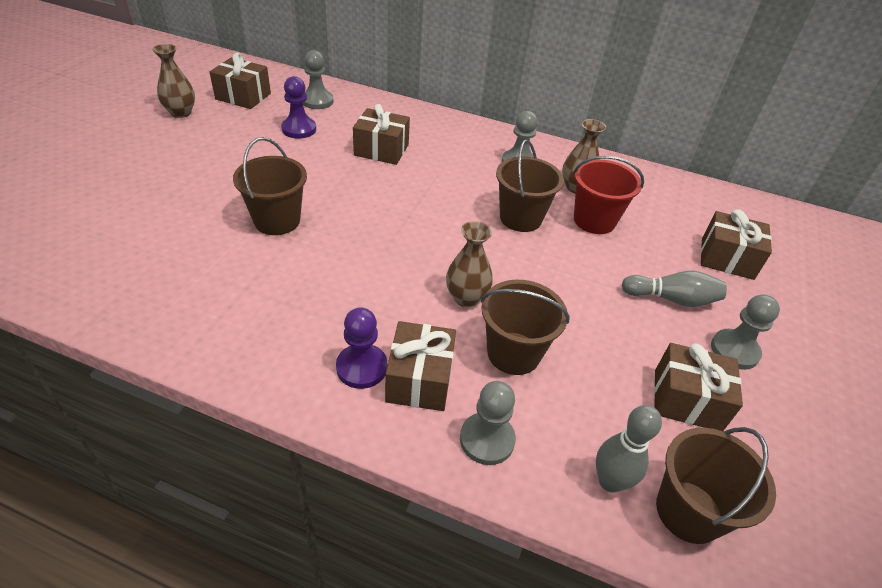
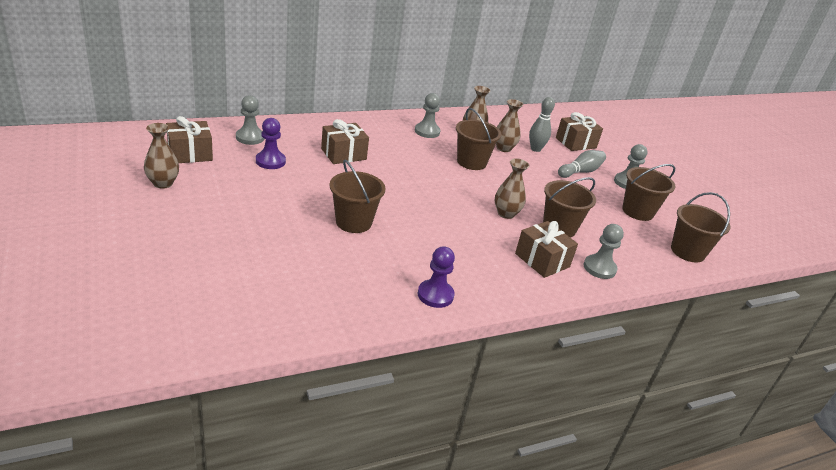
camera: 45 degrees left, 10 degrees down
(362, 367) = (512, 269): purple pawn -> purple pawn (435, 295)
(594, 220) = (503, 148): red bucket -> brown vase
(610, 481) = (655, 257): grey bowling pin -> grey bowling pin (535, 149)
(687, 400) = (637, 211): brown gift -> brown bucket

